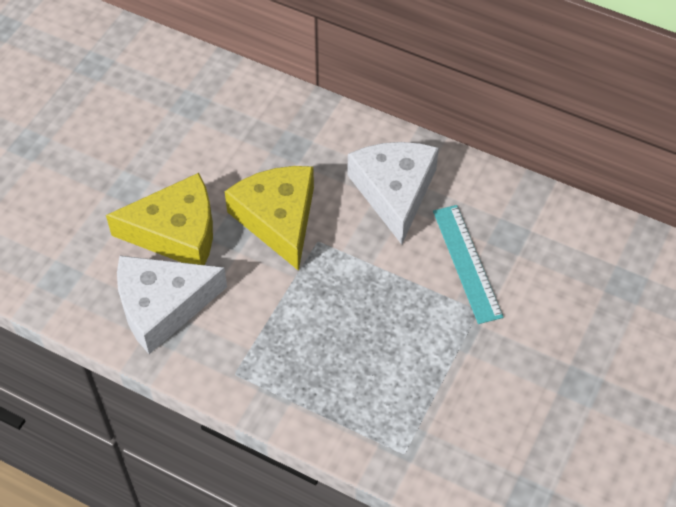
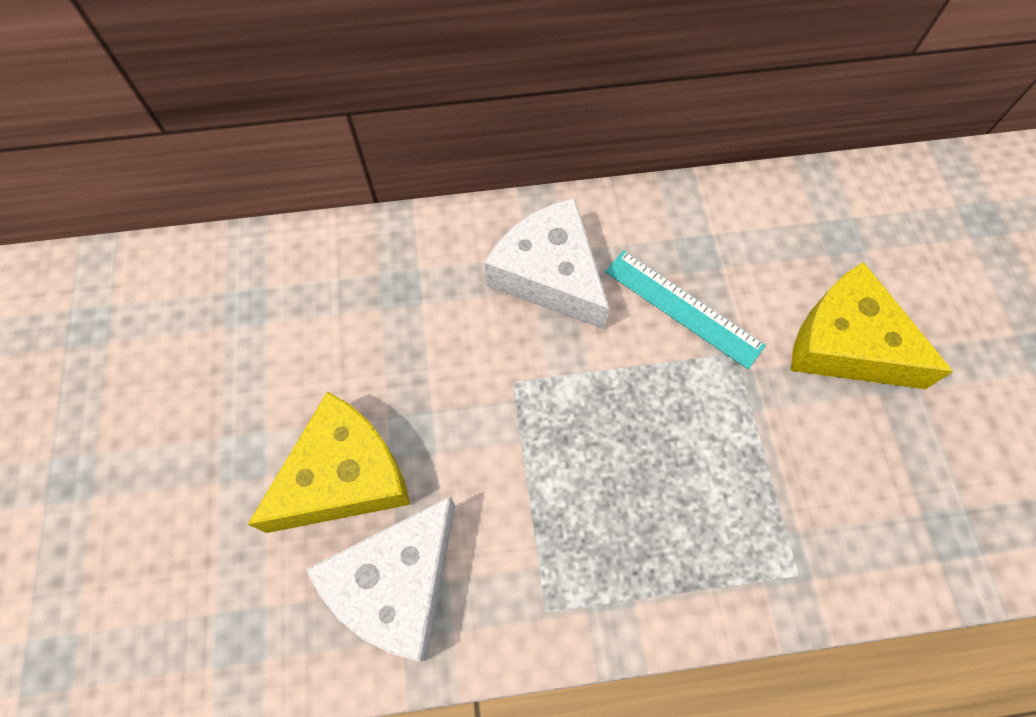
camera: 35 degrees left, 10 degrees up
(278, 219) = (450, 383): yellow cheese -> yellow cheese (847, 343)

